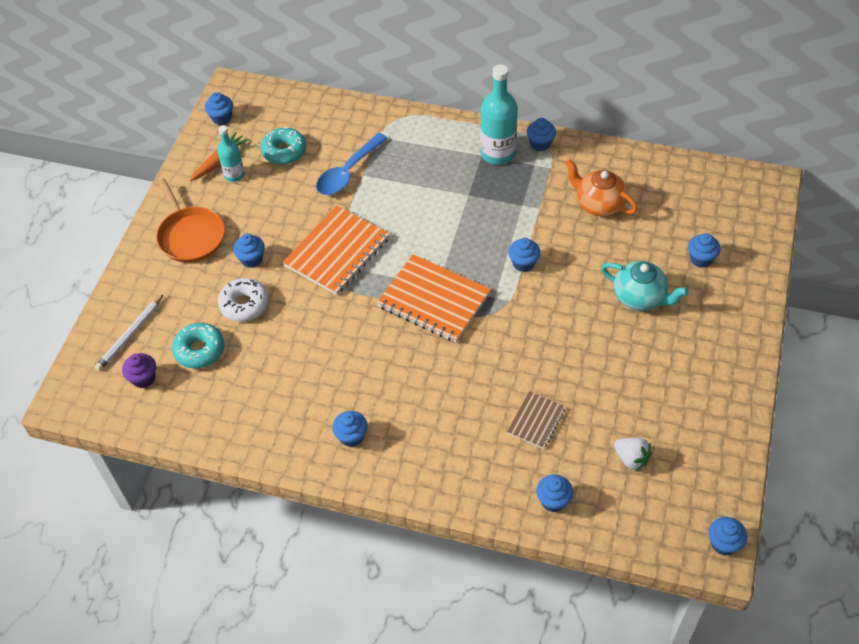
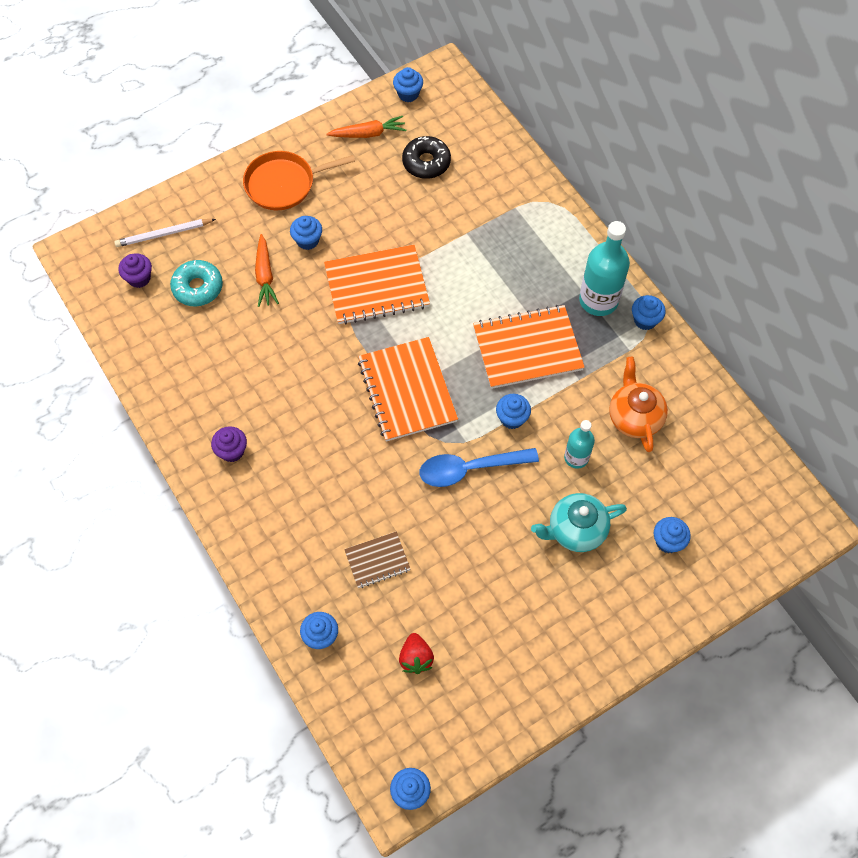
camera: 40 degrees right, 10 degrees up
(190, 236) = (283, 184): orange pan -> orange pan turned 60 degrees clockwise
(234, 175) = (367, 154): turquoise bottle -> turquoise bottle (576, 457)
(244, 304) = (265, 275): white donut -> orange carrot
(284, 151) = (426, 162): turquoise donut -> black donut
(348, 172) = (457, 221): blue spoon -> blue spoon (469, 469)
(351, 436) = (232, 451): blue cupcake -> purple cupcake
(485, 214) = (527, 348): none -> orange notebook
(631, 459) = (416, 658): white strawberry -> red strawberry
(640, 297) = (575, 530): turquoise teapot -> turquoise teapot turned 90 degrees clockwise

